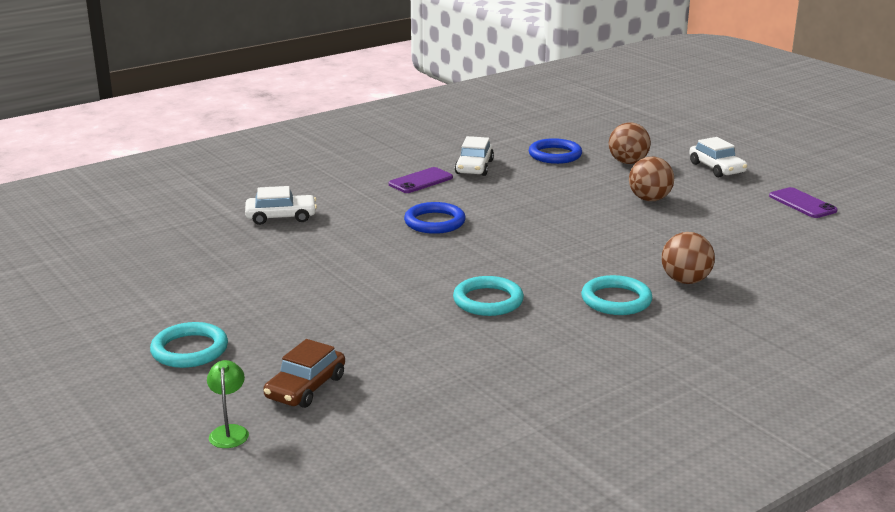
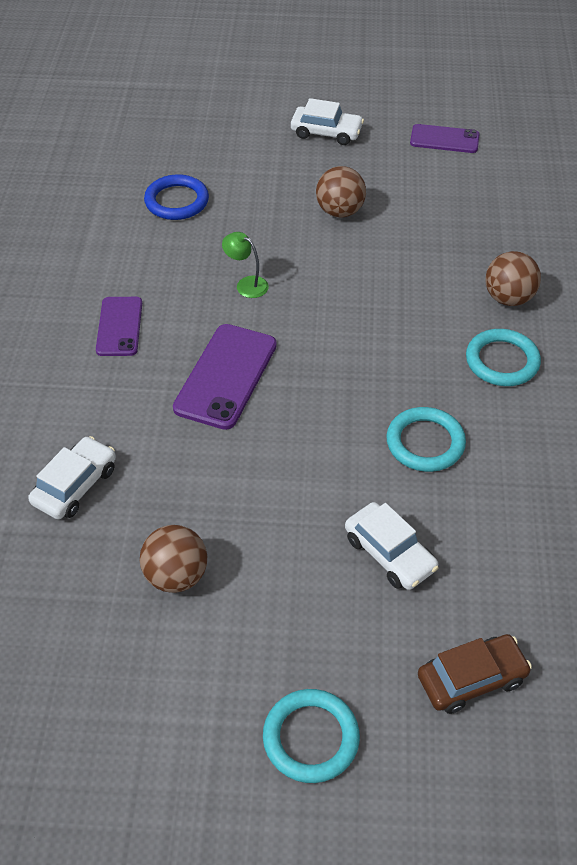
camera: 50 degrees left, 25 degrees up
(229, 431) = (506, 790): green lamp -> green lamp (246, 284)
(306, 387) = (471, 679): brown car -> brown car turned 90 degrees counterclockwise
(434, 222) = (226, 376): blue ring -> purple phone
(474, 167) = (135, 270): white car -> white car (390, 553)
(628, 162) = (250, 171): brown ball -> brown ball (176, 576)

